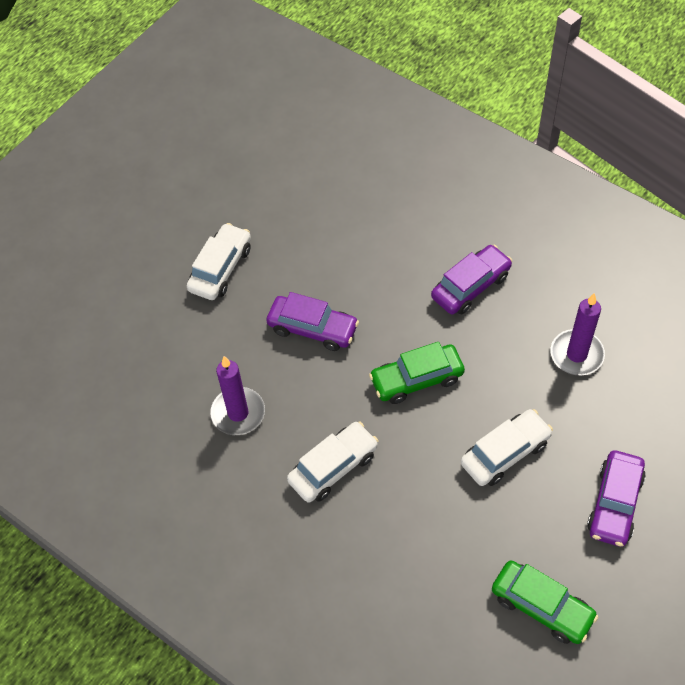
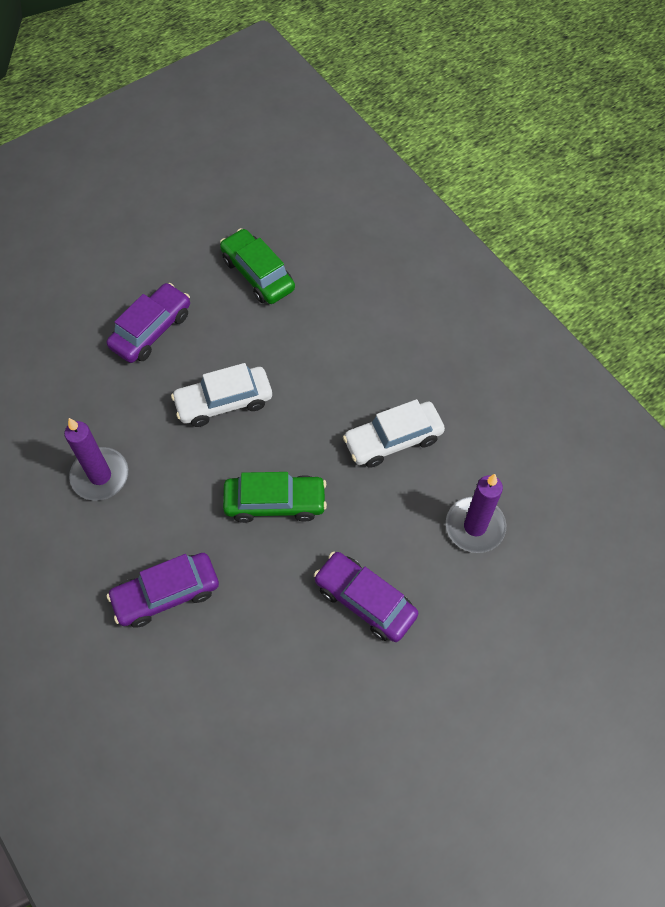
camera: 165 degrees left, 5 degrees up
(221, 269) = (453, 725): white car -> none

